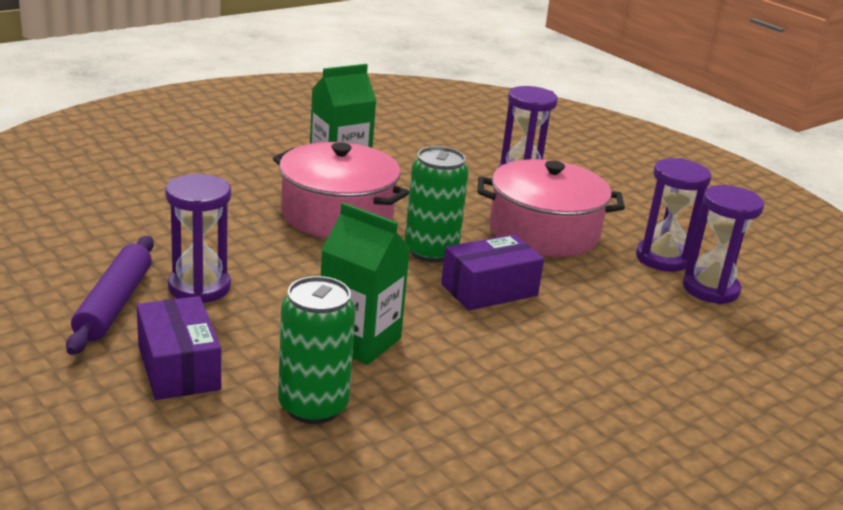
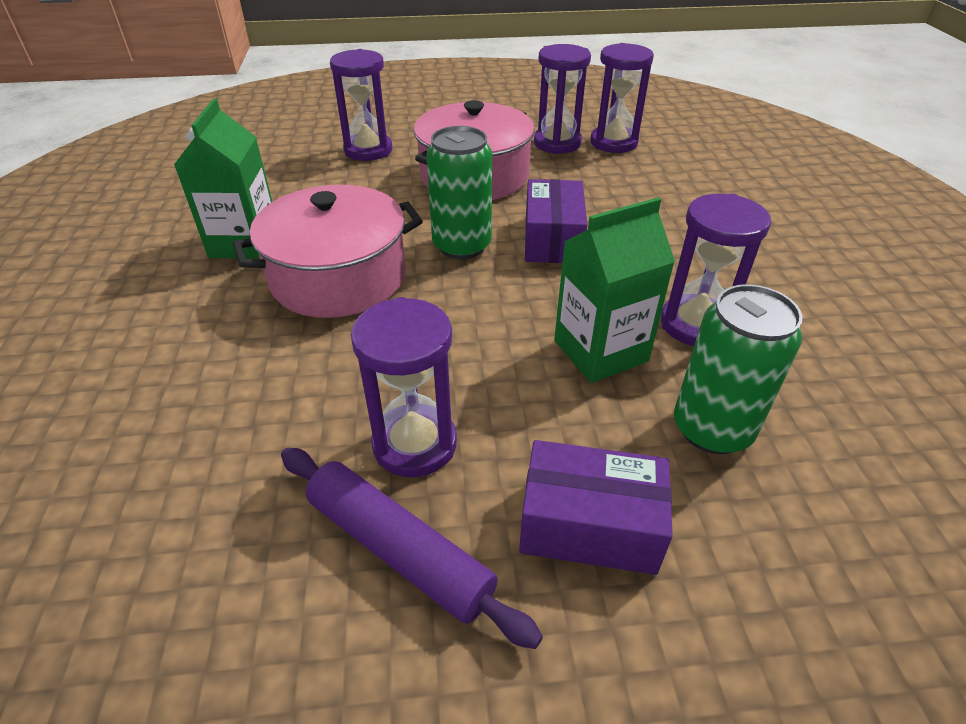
camera: 55 degrees left, 15 degrees up
(440, 382) = (695, 324): none -> purple hourglass

